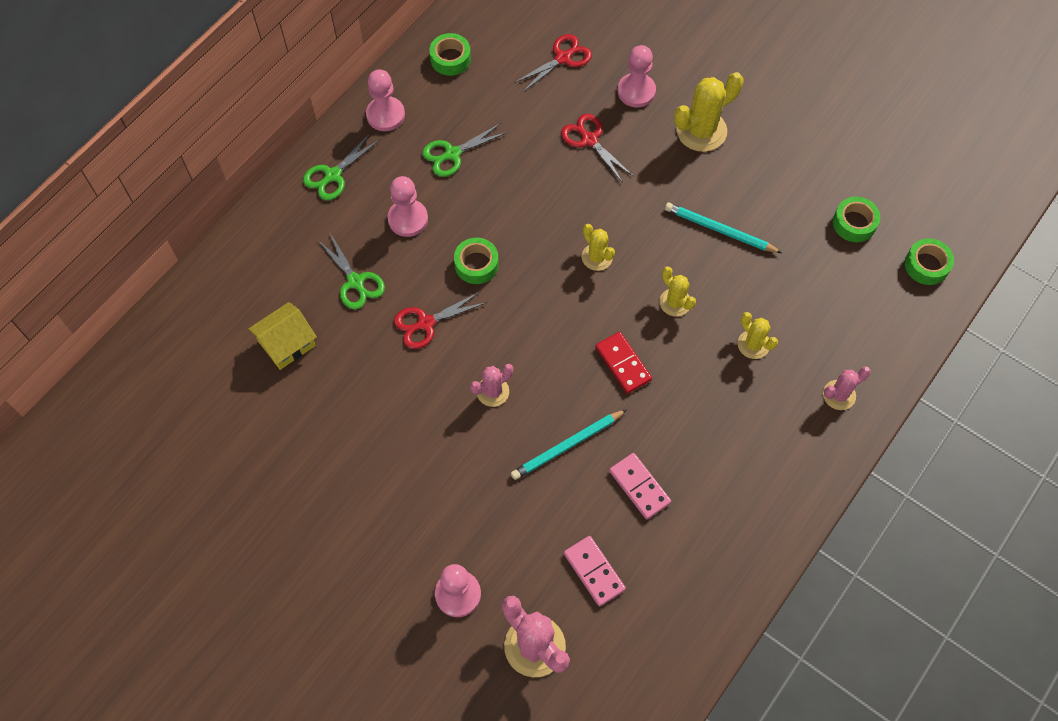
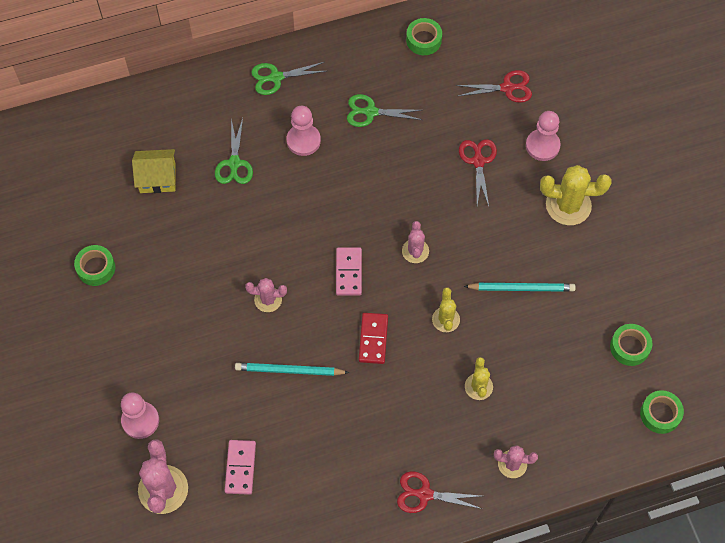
camera: 35 degrees right, 0 degrees up
(385, 115) = (345, 55): pink pawn -> none
(426, 323) = (259, 222): red scissors -> red scissors (425, 494)
(476, 264) = (326, 203): green tape -> green tape (96, 268)
(597, 257) = (415, 251): yellow cactus -> pink cactus
(639, 487) = (316, 432): pink domino -> pink domino (349, 272)
(719, 230) = (521, 288): turquoise pencil -> turquoise pencil turned 120 degrees clockwise

